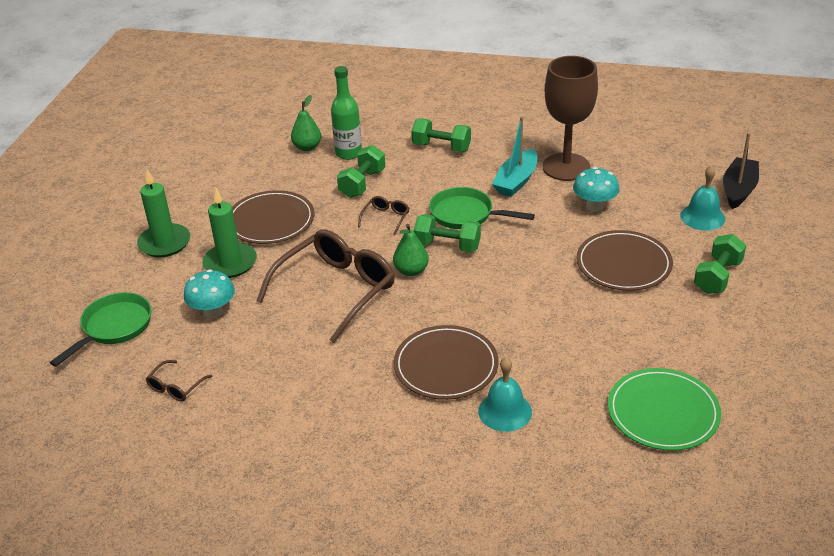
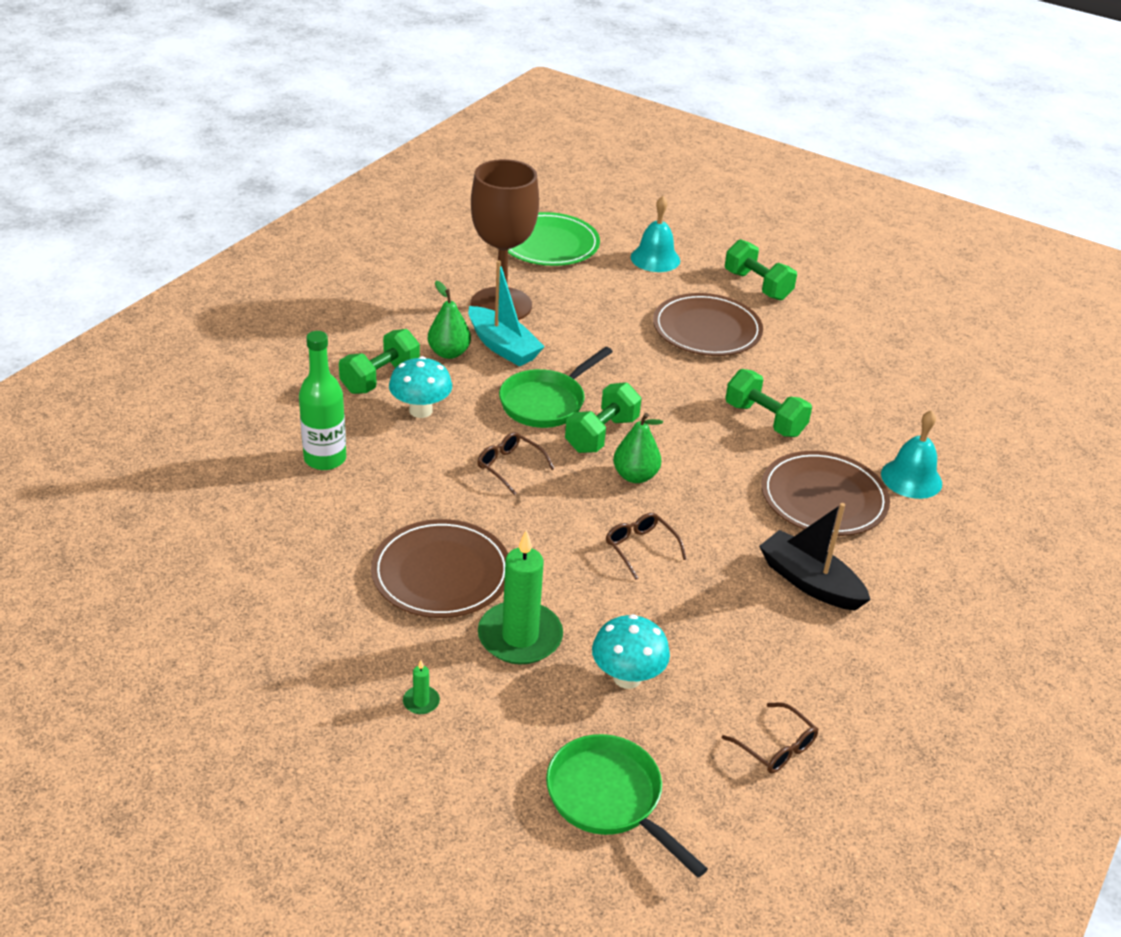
camera: 75 degrees left, 0 degrees up
(164, 243) = (421, 702): green candle -> green candle, size x0.41
(307, 147) = (273, 493): green pear -> green pear (449, 353)
(336, 290) = (640, 548): brown glasses -> brown glasses, size x0.43
(362, 183) = (412, 466): green dumbbell -> green dumbbell (764, 420)
(594, 206) = (592, 313): turquoise mushroom -> turquoise mushroom (420, 410)
(663, 412) = (942, 384): green plate -> green plate (548, 244)
(738, 190) = (623, 224): black boat -> black boat (809, 582)

